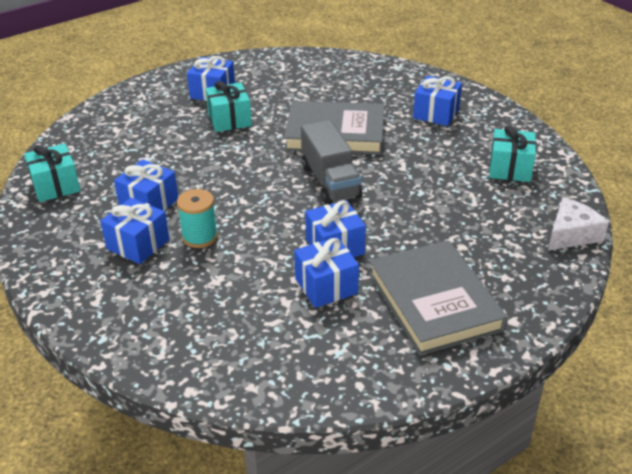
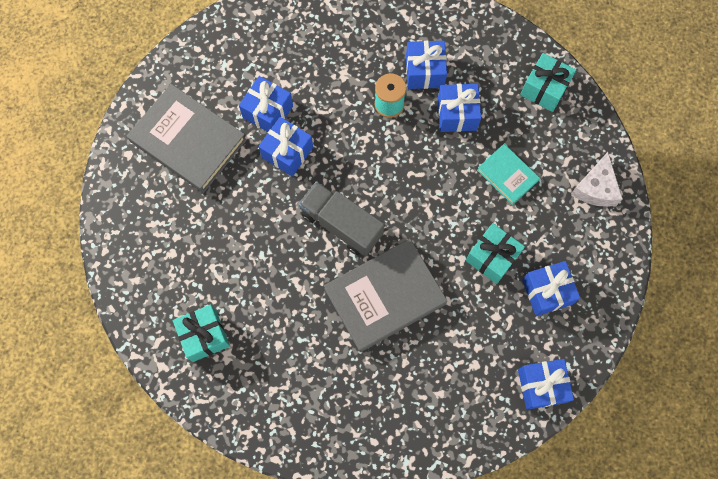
camera: 145 degrees right, 35 degrees up
(159, 152) = (507, 175): none -> turquoise book
(436, 113) = (314, 389): blue gift -> blue gift (541, 386)
(571, 234) = (121, 273): white cheese -> white cheese (596, 188)

